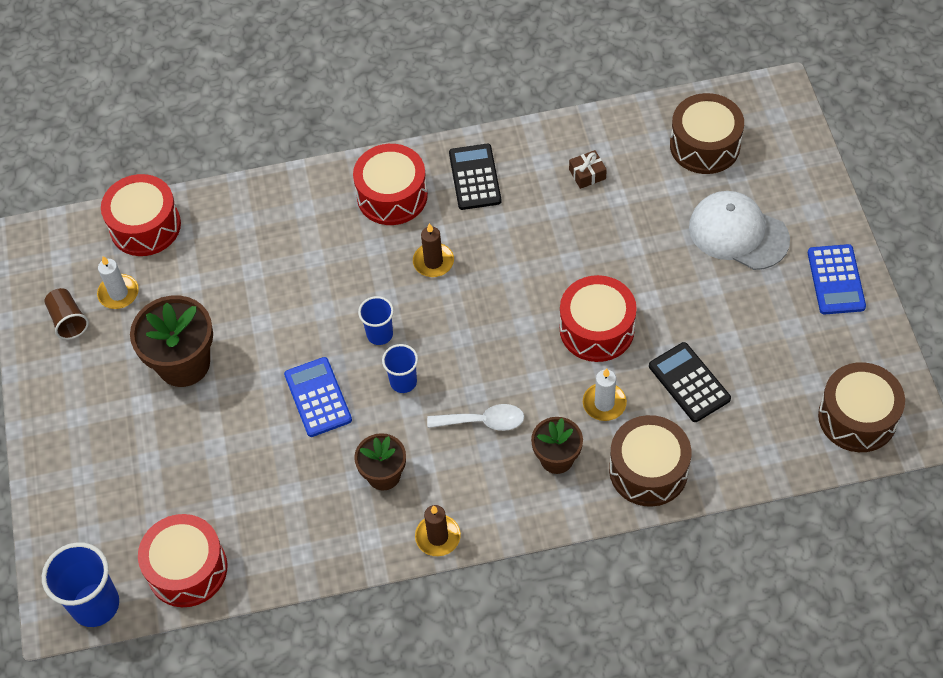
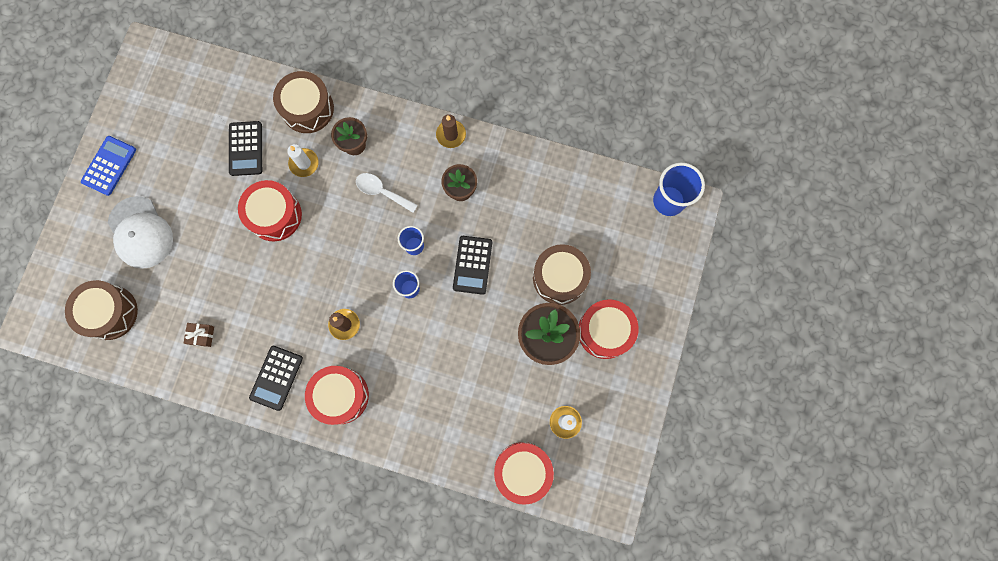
camera: 155 degrees left, 20 degrees up
(68, 320) = (608, 419): brown cup -> none
(187, 569) = (605, 194): red drum -> red drum (605, 331)
(318, 397) = (472, 265): blue calculator -> black calculator
(857, 417) = (169, 74): brown drum -> brown drum (559, 277)

